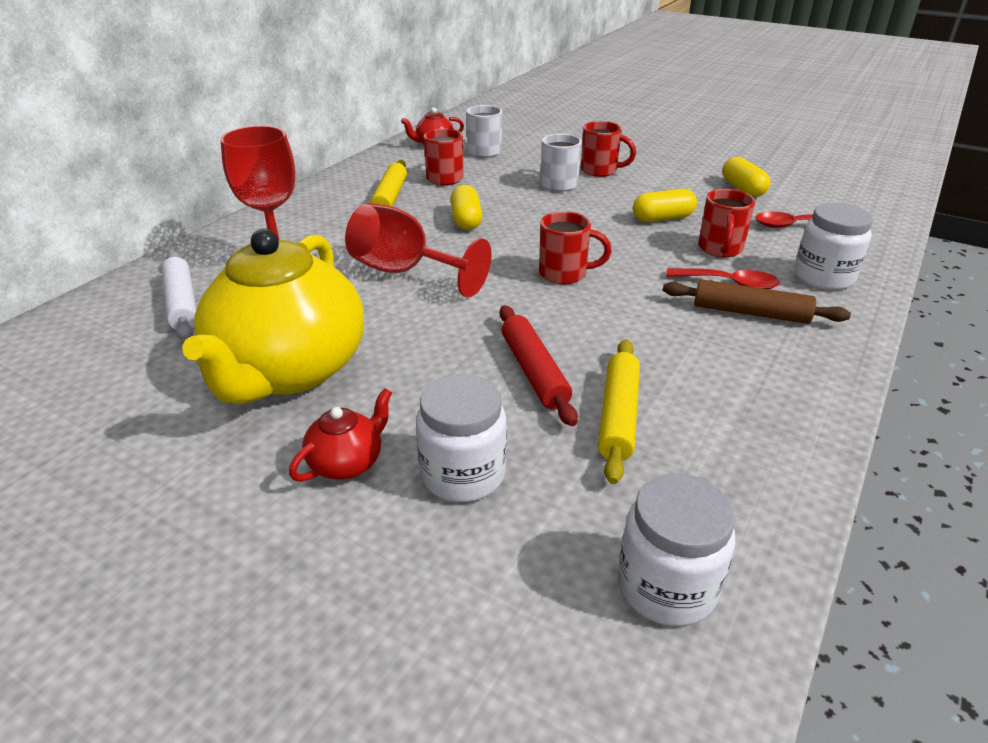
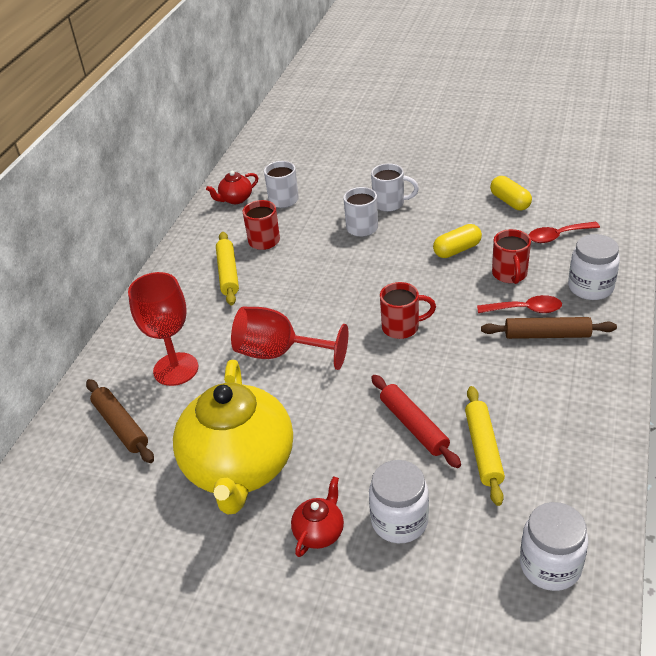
camera: 10 degrees left, 5 degrees up
(182, 304) = (121, 426): white rolling pin -> brown rolling pin
(466, 220) = (303, 286): yellow capsule -> none
(600, 171) = (390, 204): red mug -> white mug

